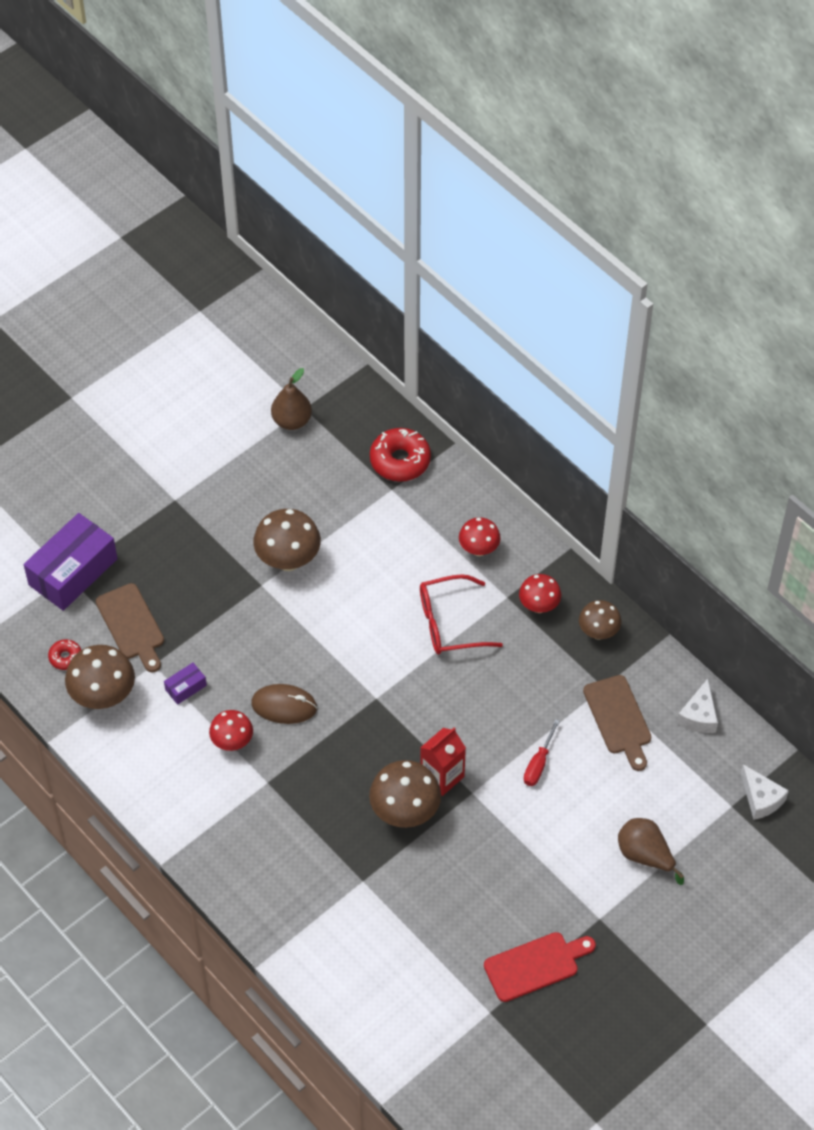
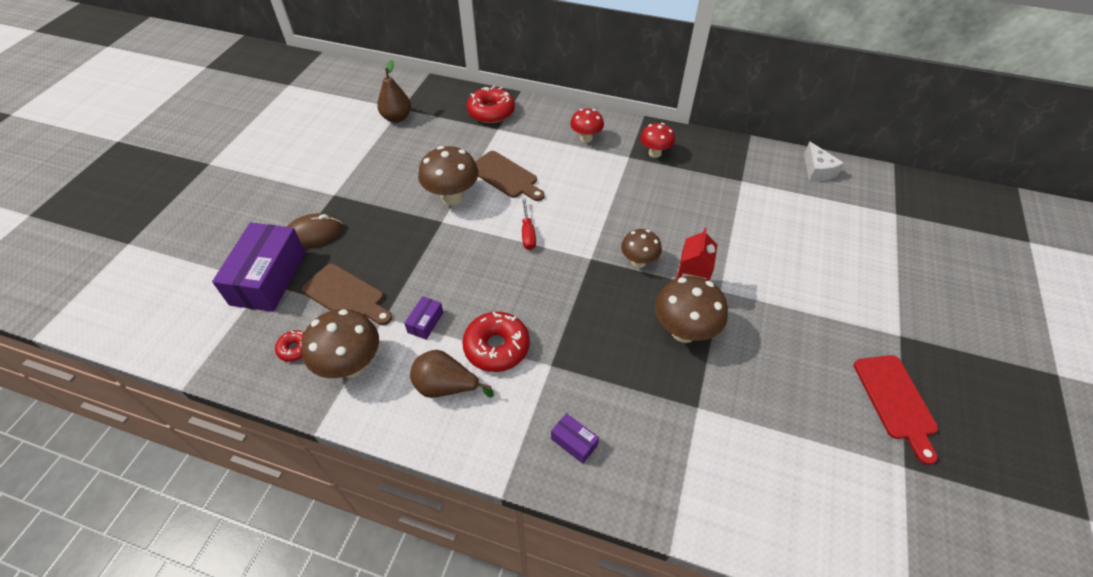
camera: 30 degrees left, 5 degrees down
(232, 742) = (496, 347): red mushroom -> red donut
(242, 854) = (574, 442): none -> purple box
(284, 706) = (521, 297): brown mouse -> brown mouse (313, 234)
(449, 623) = (603, 188): red glasses -> none
(535, 965) = (896, 401): red cutting board -> red cutting board turned 135 degrees clockwise
(538, 764) = (748, 247): red screwdriver -> red screwdriver (528, 233)
(598, 632) = (707, 152): brown mushroom -> brown mushroom (638, 262)
(619, 719) = (771, 195): brown cutting board -> brown cutting board (506, 176)
(645, 855) = (880, 273): brown pear -> brown pear (446, 387)
(761, 799) = (908, 200): white cheese -> none

